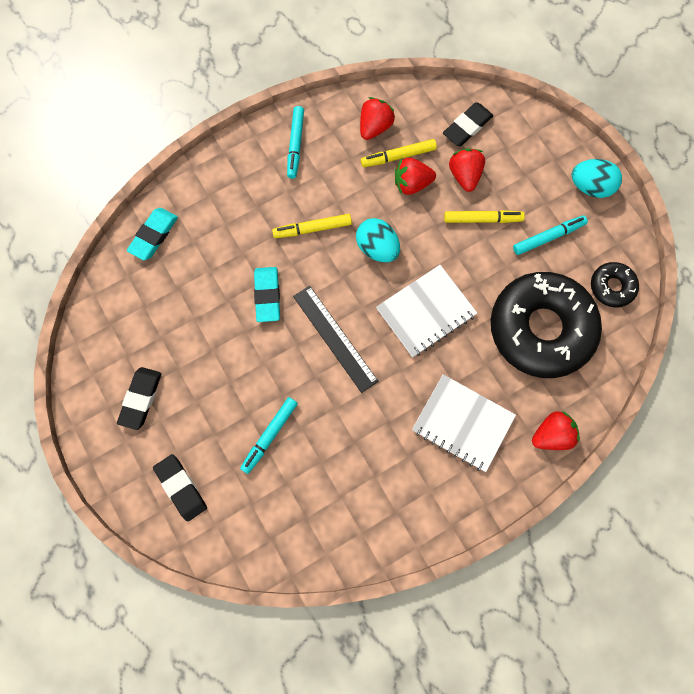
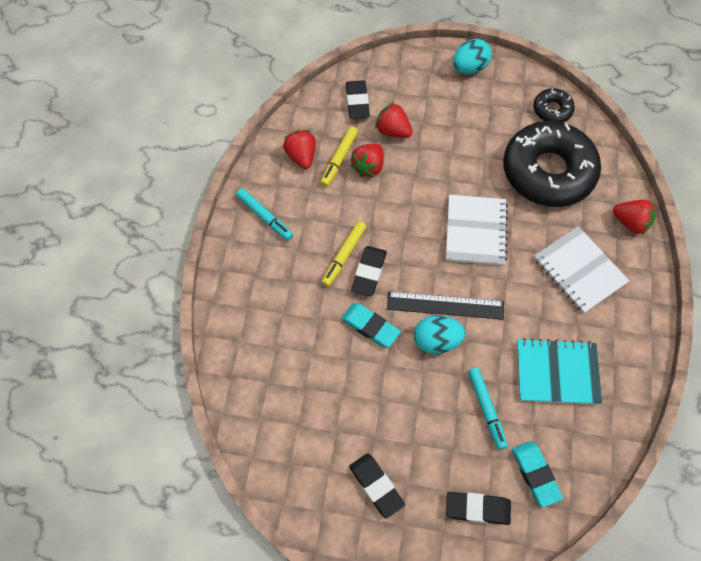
camera: 50 degrees left, 10 degrees down
(154, 235) = (243, 373): turquoise eraser -> turquoise eraser (535, 474)
(314, 259) = (369, 273): none -> black eraser
(348, 470) = (557, 373): none -> turquoise notebook
(377, 248) = (398, 225): turquoise egg -> turquoise egg (436, 341)
(462, 423) = (579, 271): white notebook -> white notebook turned 75 degrees clockwise
(482, 219) = (436, 145): yellow marker -> none
(548, 237) = (484, 118): turquoise marker -> none
(552, 435) = (630, 223): red strawberry -> red strawberry turned 105 degrees clockwise

